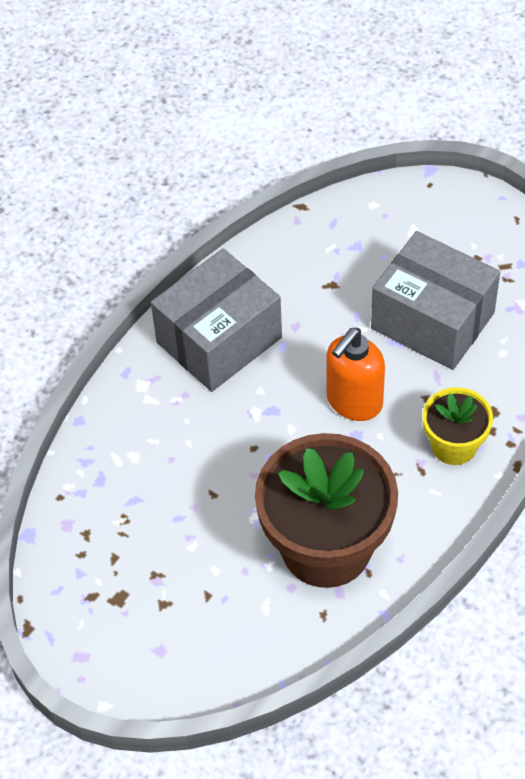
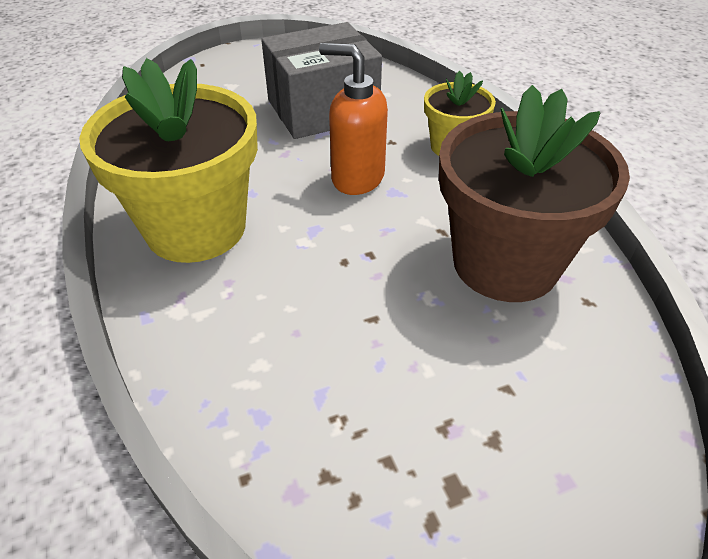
camera: 60 degrees left, 10 degrees down
(219, 340) = (196, 228): grey box -> yellow flower pot
(354, 402) = (357, 178): orange soap dispenser -> orange soap dispenser turned 135 degrees clockwise

